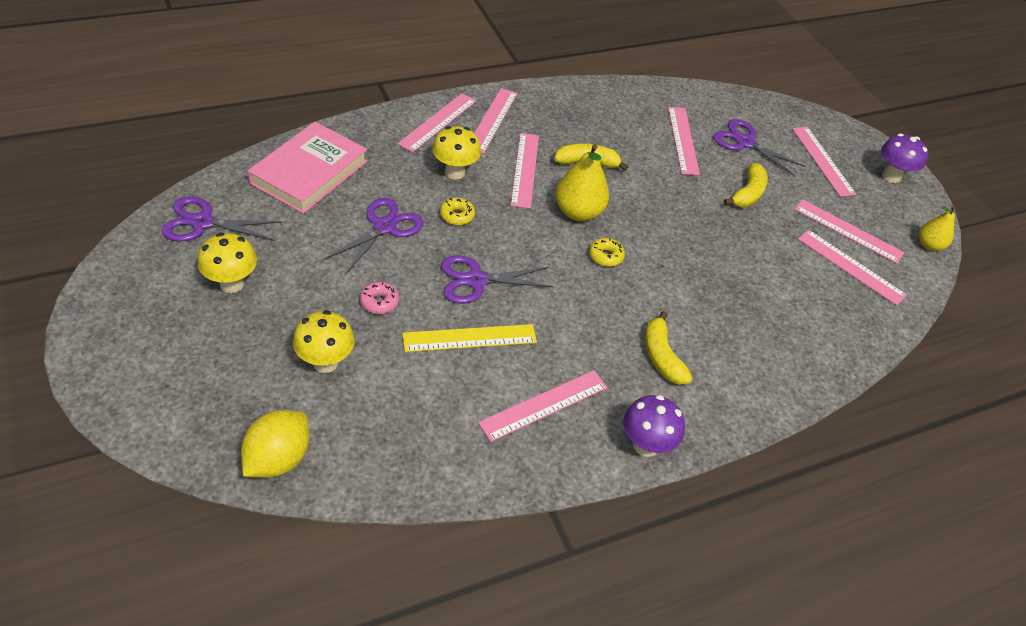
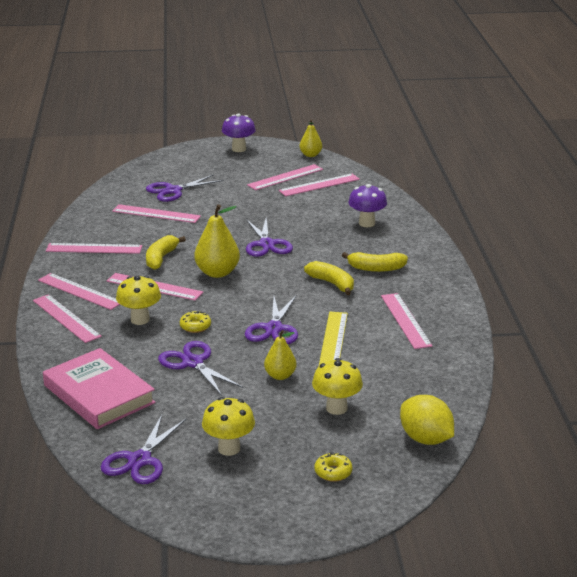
camera: 65 degrees left, 20 degrees down
(379, 302) = (280, 376): pink donut -> yellow pear
(605, 256) = (271, 270): yellow donut -> yellow donut (333, 472)
(645, 445) = (449, 289): purple mushroom -> purple mushroom (366, 223)
(665, 242) = (266, 244): none -> purple scissors
(748, 194) = (230, 203): yellow banana -> yellow banana (332, 283)
(822, 161) = (209, 168): pink ruler -> pink ruler (94, 248)

